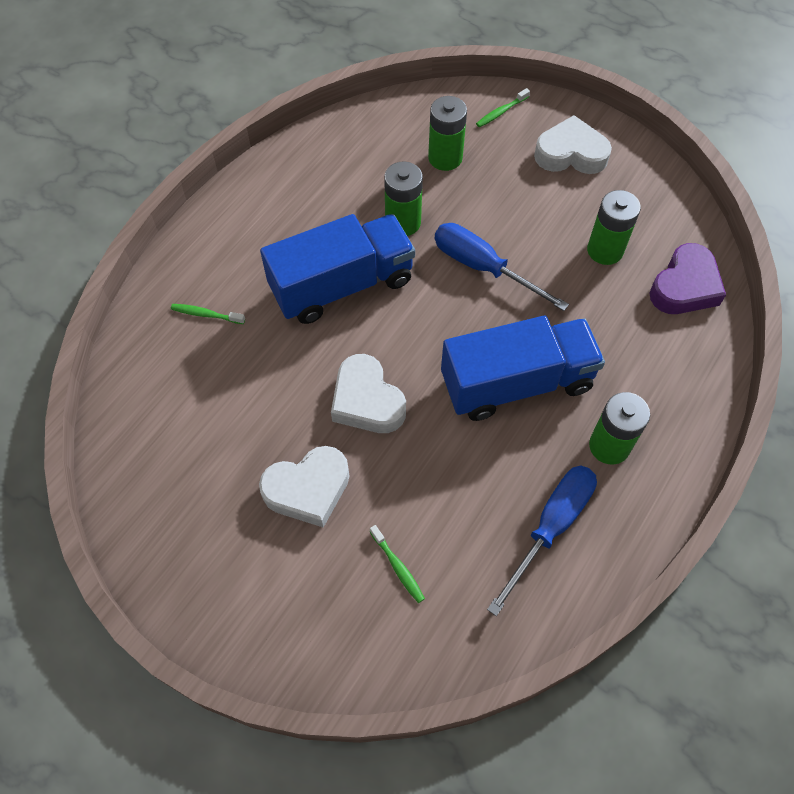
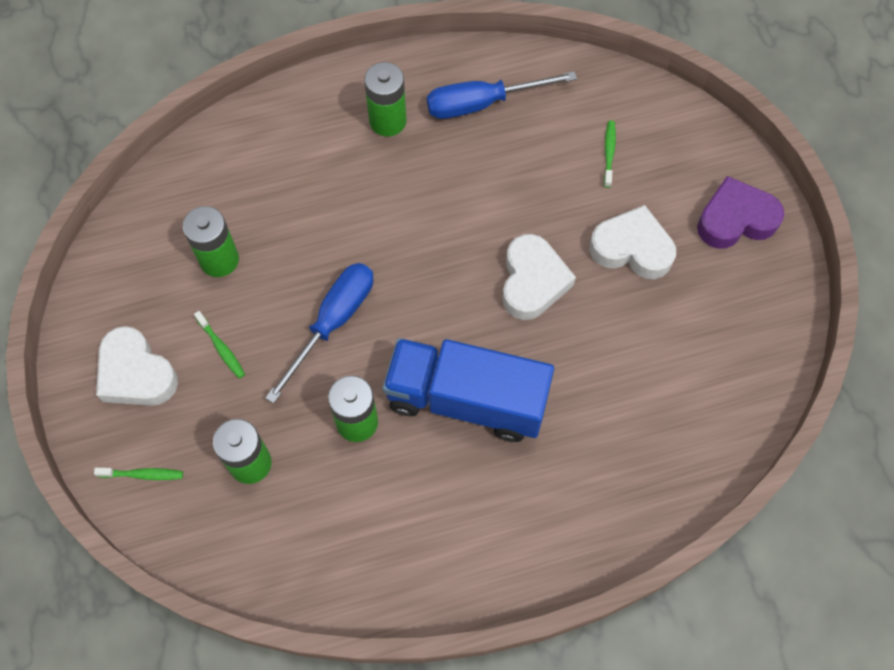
camera: 140 degrees left, 5 degrees up
(206, 314) = (608, 463): green toothbrush -> green toothbrush (221, 348)
(483, 267) = (333, 322): blue screwdriver -> blue screwdriver turned 135 degrees counterclockwise
(516, 383) = (406, 210): blue truck -> none
(685, 286) = (196, 184): purple heart -> purple heart (735, 219)

